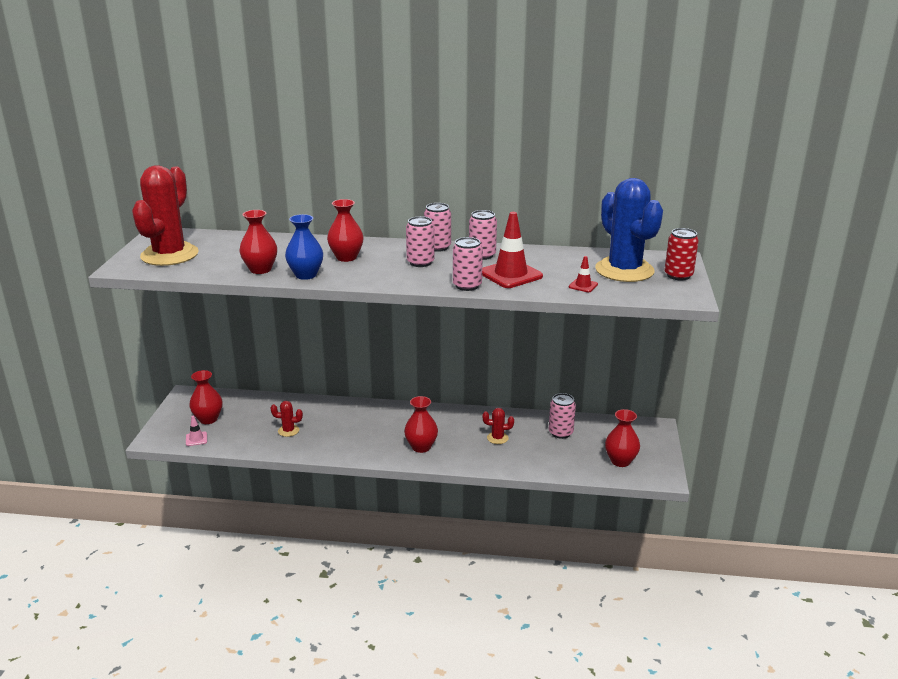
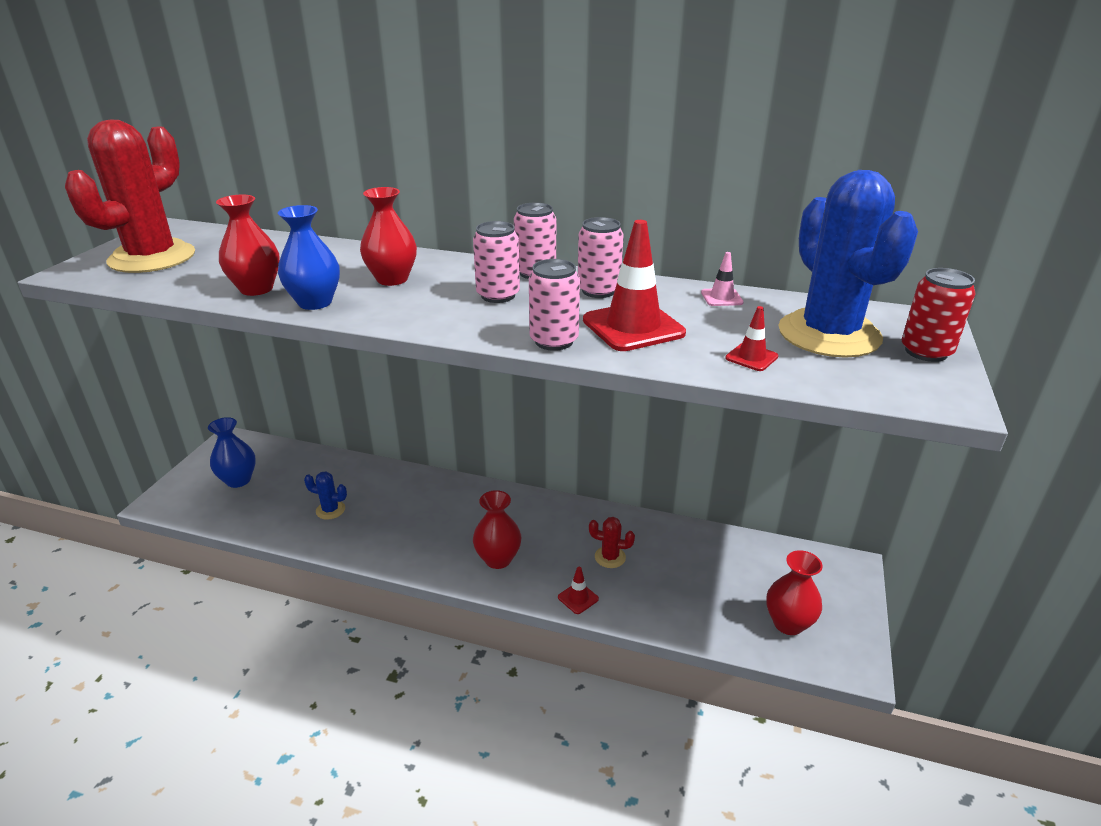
camera: 10 degrees right, 5 degrees up
(196, 439) = (210, 509): pink traffic cone -> pink traffic cone (721, 298)
(208, 419) = (238, 480): red vase -> blue vase
(288, 431) = (330, 510): red cactus -> blue cactus
(482, 462) = (578, 598): none -> red traffic cone
(560, 433) = (704, 559): pink can -> none

